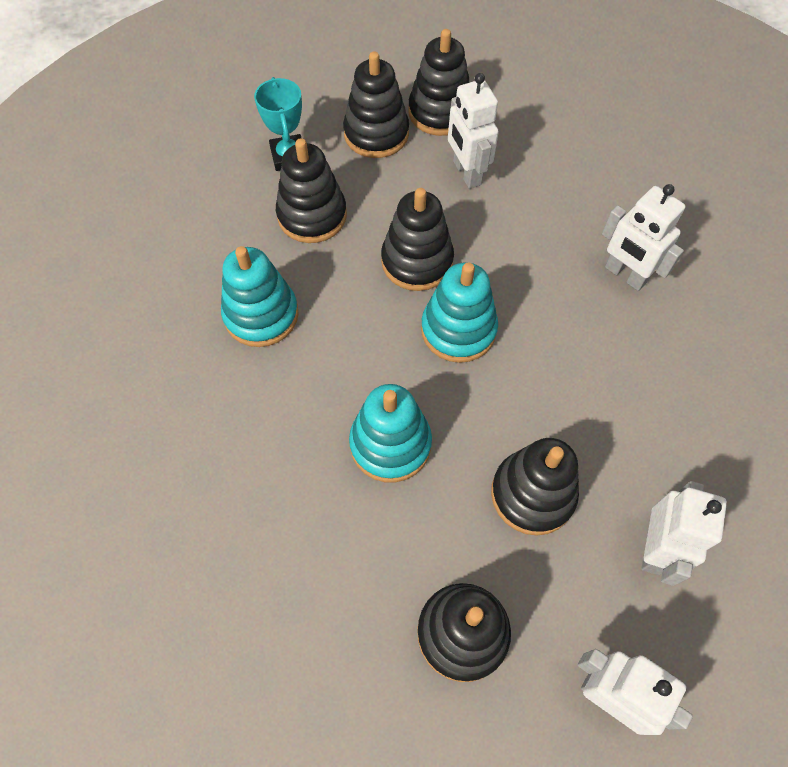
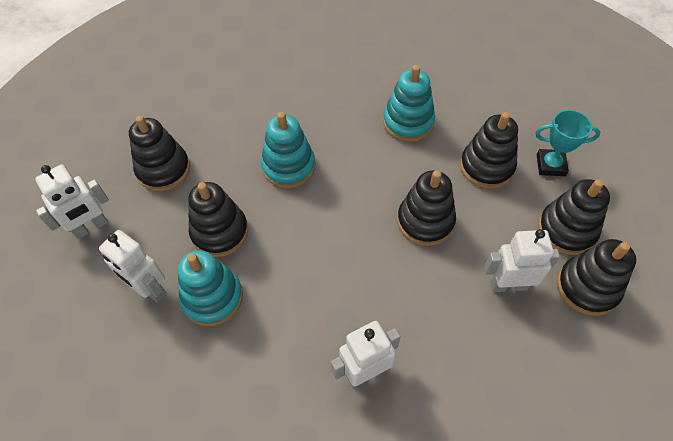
camera: 110 degrees right, 5 degrees down
(458, 330) = (356, 229): turquoise stacking toy -> turquoise stacking toy (212, 297)

